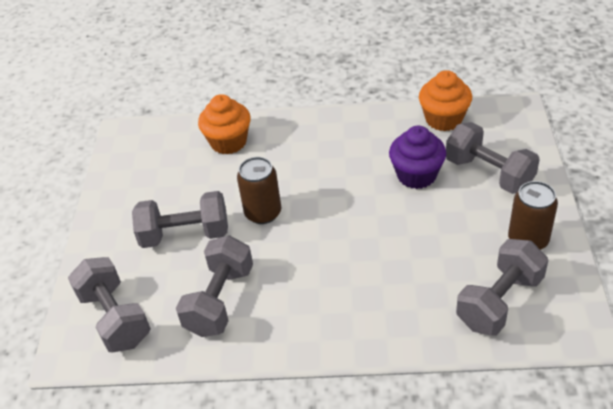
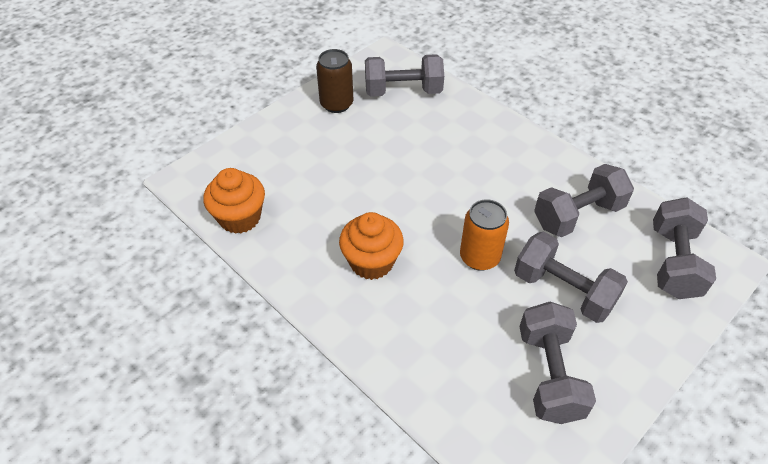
camera: 140 degrees left, 5 degrees up
(228, 142) = (434, 363): orange cupcake -> orange cupcake (371, 262)
(263, 213) = (479, 257): brown can -> orange can
(416, 175) = (331, 192): purple cupcake -> none
(489, 173) = (286, 154): grey dumbbell -> grey dumbbell (549, 374)

